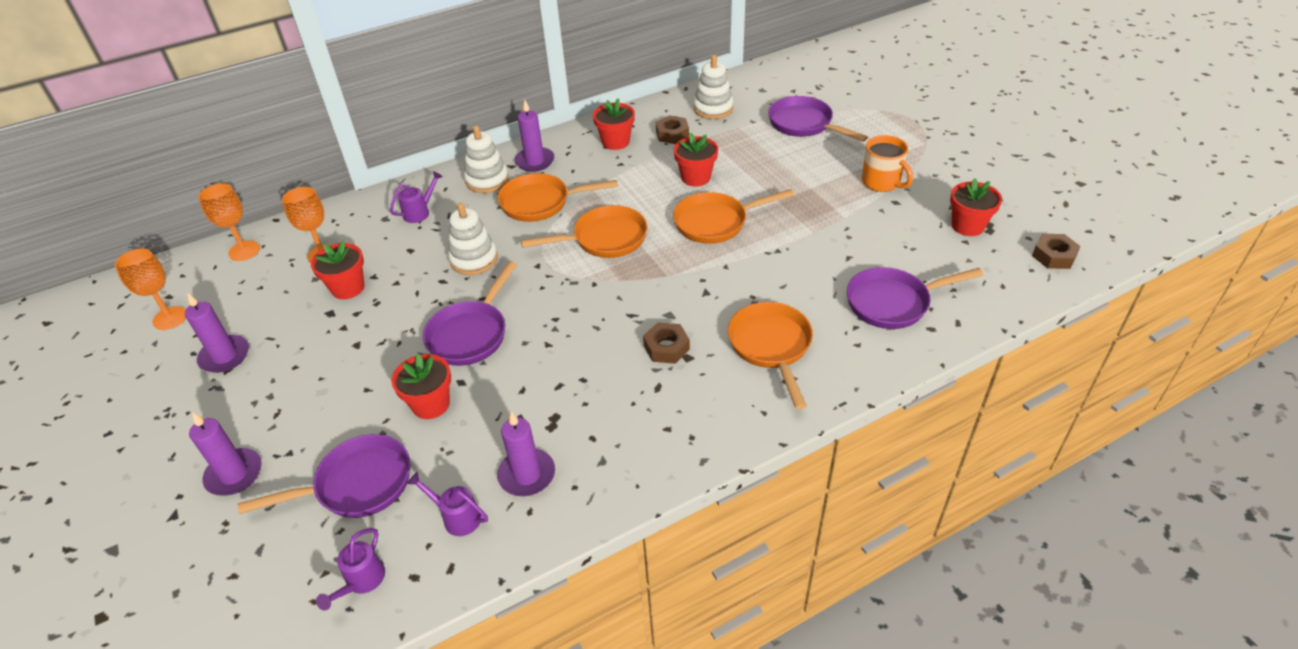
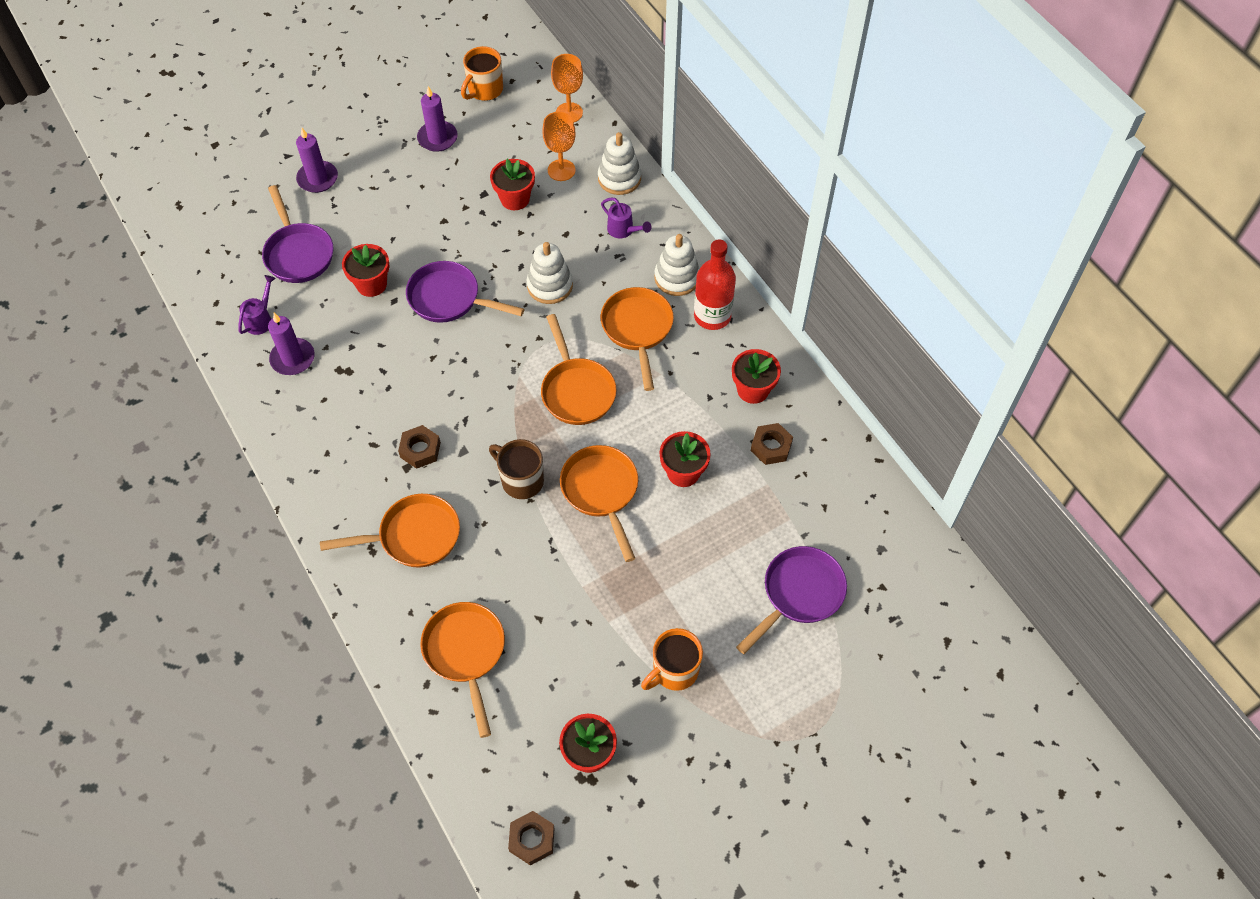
camera: 85 degrees right, 15 degrees up
(170, 318) = (484, 90): orange goblet -> orange mug
(362, 582) = (217, 274): purple watering can -> none
(535, 161) = (712, 316): purple candle -> red bottle
(704, 272) = (521, 480): none -> brown mug
(713, 108) = (830, 491): white stacking toy -> white stacking toy (619, 178)
(893, 303) = (466, 653): purple pan -> orange pan

